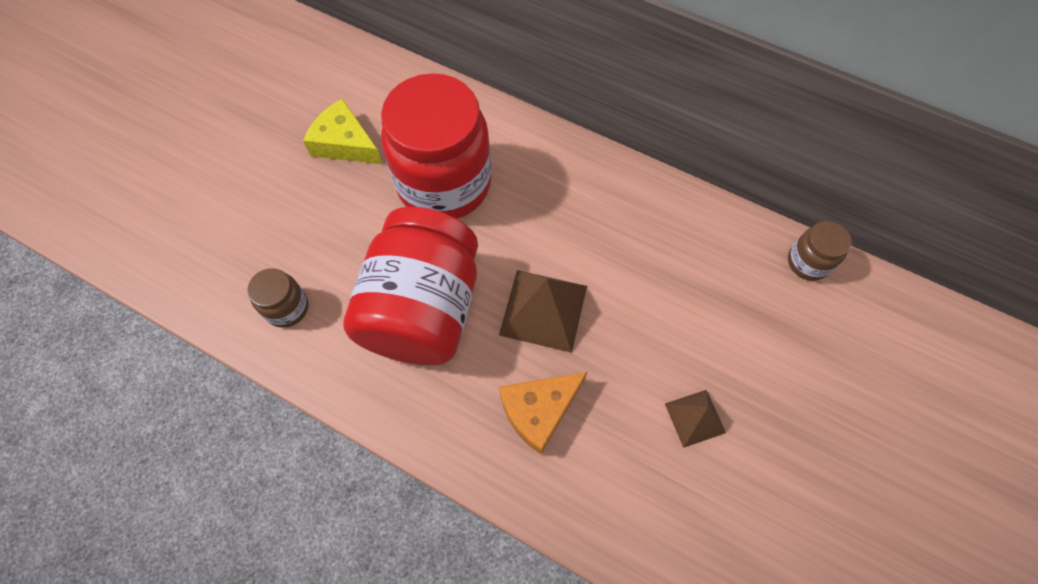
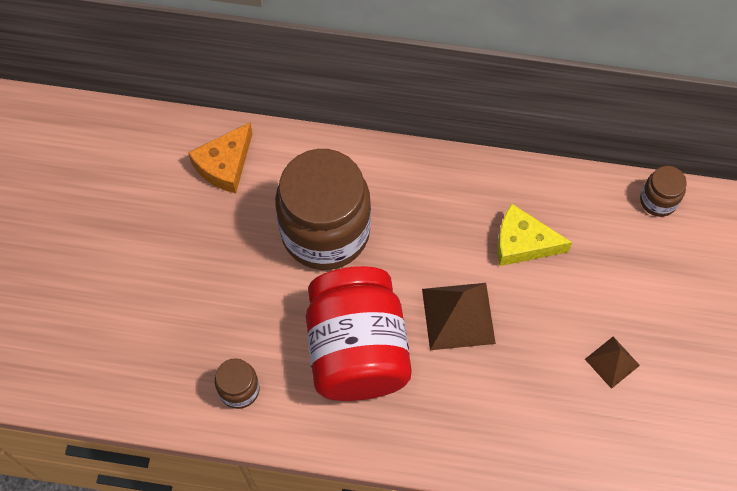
camera: 20 degrees left, 0 degrees up
(345, 143) = (217, 223): yellow cheese -> yellow cheese (522, 243)
(444, 184) = (325, 232): red jar -> brown jar
(539, 410) = (488, 400): orange cheese -> orange cheese (225, 165)

